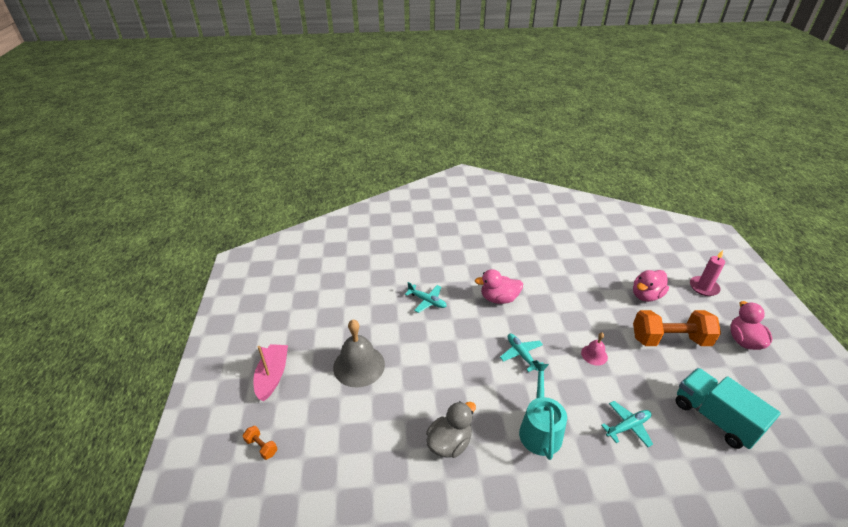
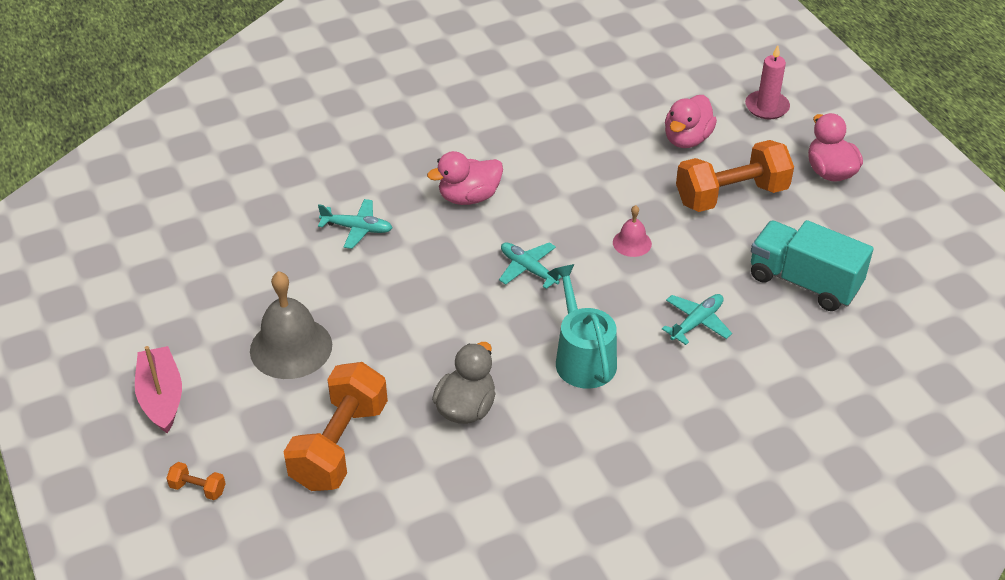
camera: 20 degrees left, 5 degrees up
(359, 444) = (340, 445): none -> orange dumbbell

